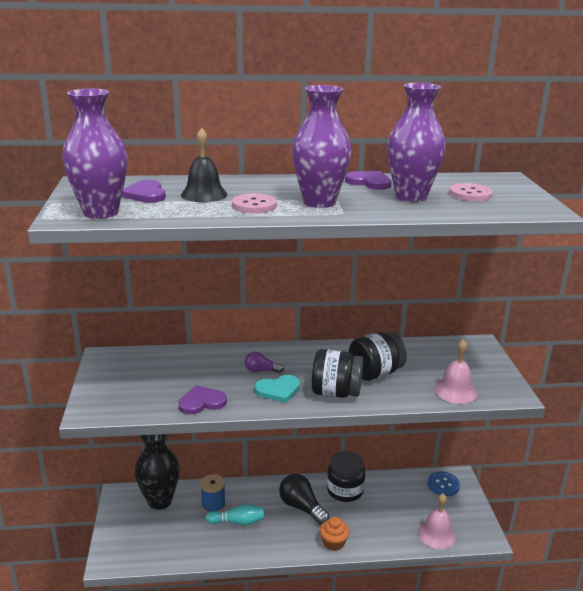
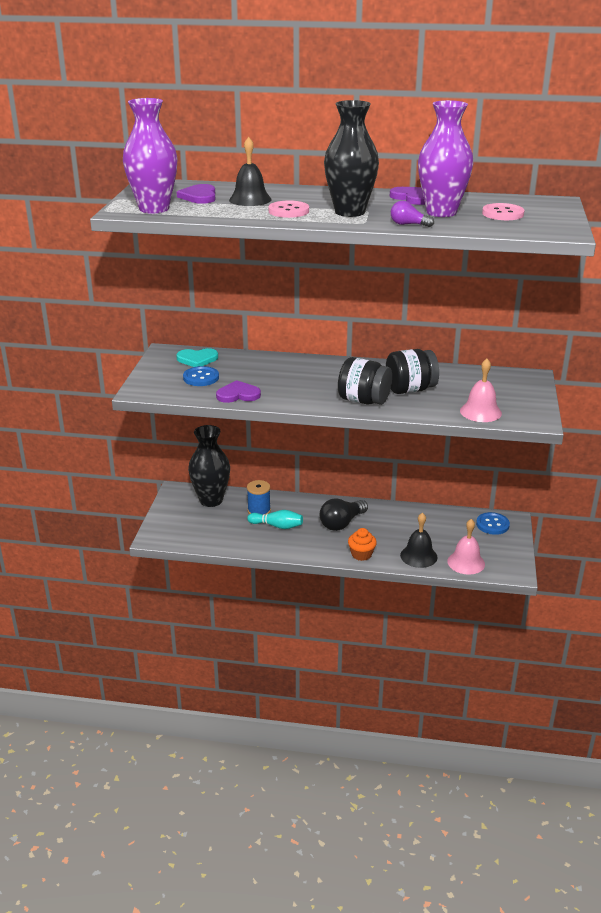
camera: 15 degrees right, 5 degrees up
(153, 385) = (201, 378): none -> blue button
(261, 371) = (302, 377): purple light bulb -> purple light bulb (408, 224)
(278, 390) = (311, 393): turquoise heart -> turquoise heart (197, 359)
(301, 507) = (342, 523): black light bulb -> black light bulb turned 105 degrees counterclockwise
(319, 202) = (350, 212): purple vase -> black vase
(345, 490) = (390, 516): black jar -> none
(389, 534) = (418, 556): none -> black bell

